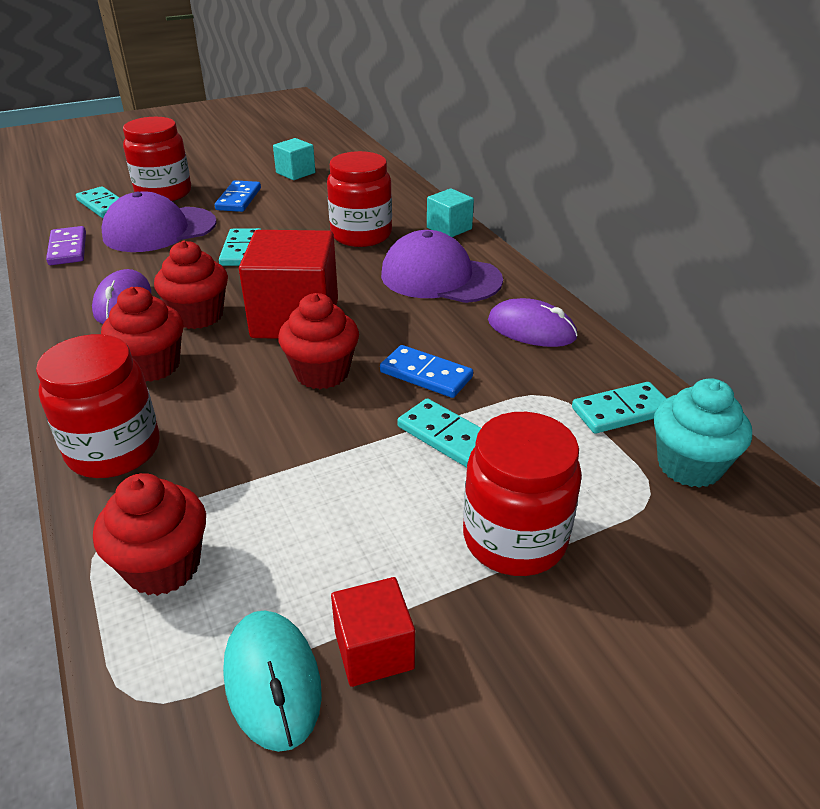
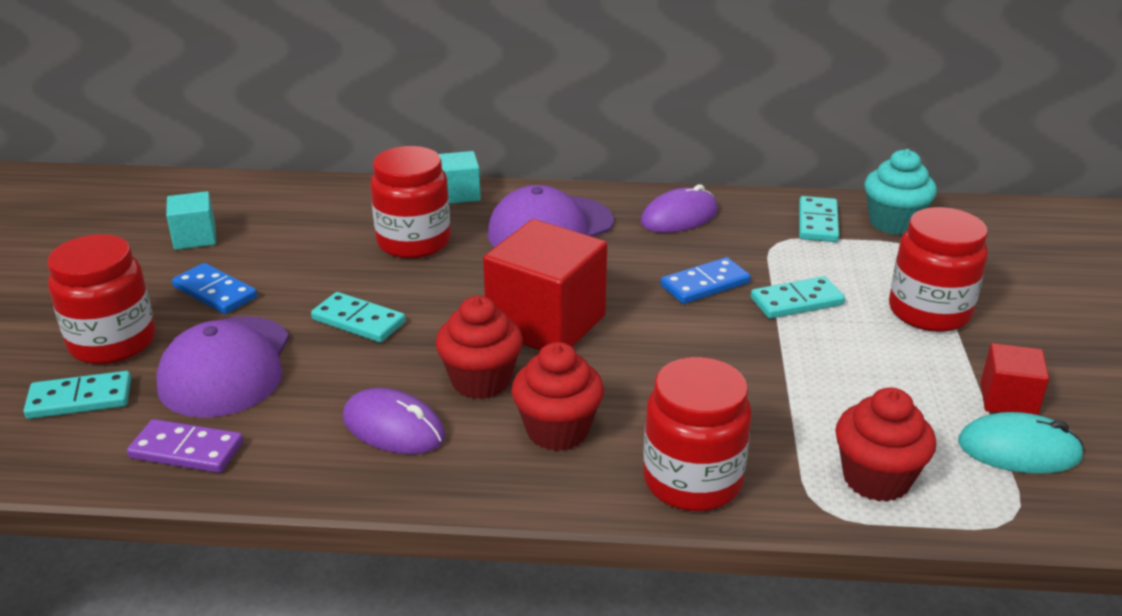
camera: 60 degrees left, 5 degrees down
(322, 373) = (658, 334): red cupcake -> none

